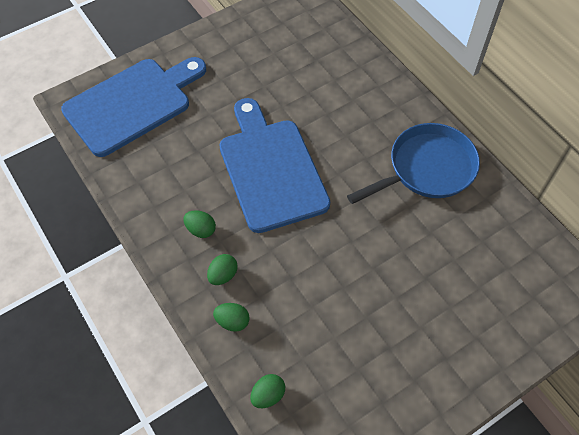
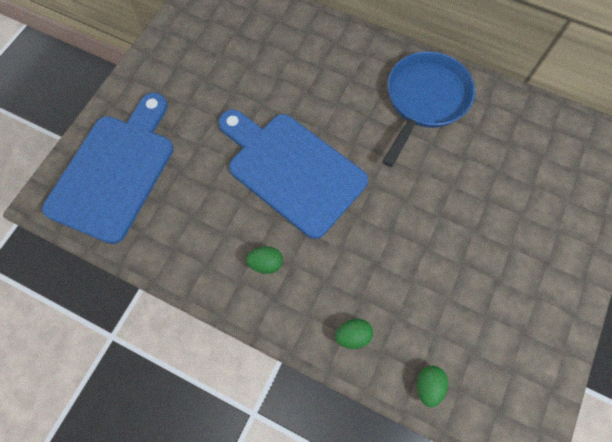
camera: 30 degrees left, 10 degrees up
(223, 275) = (315, 296): green egg -> none

